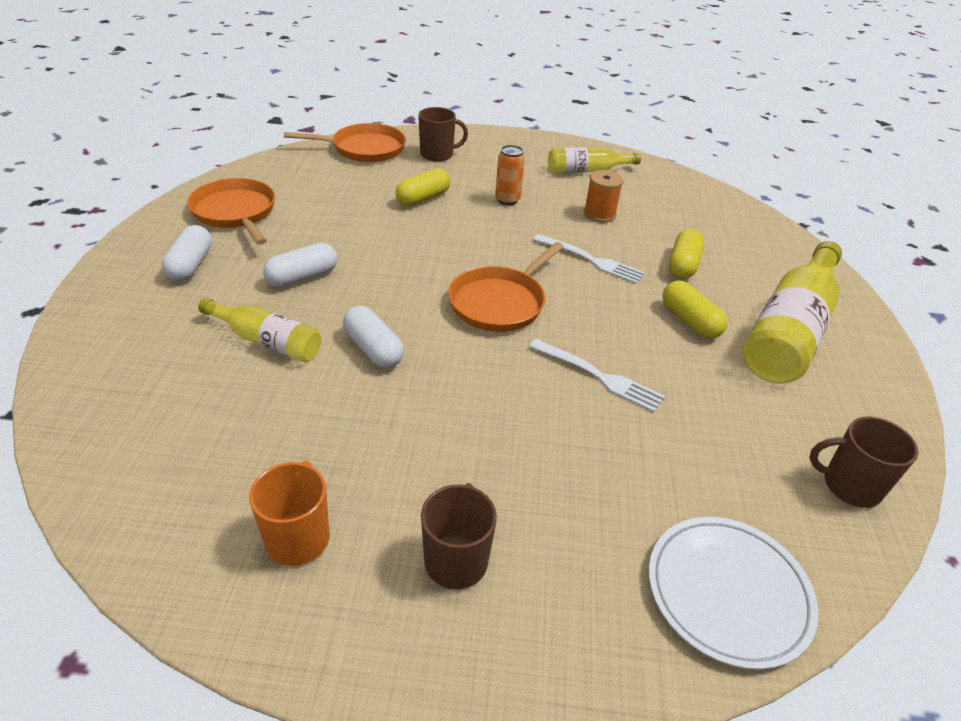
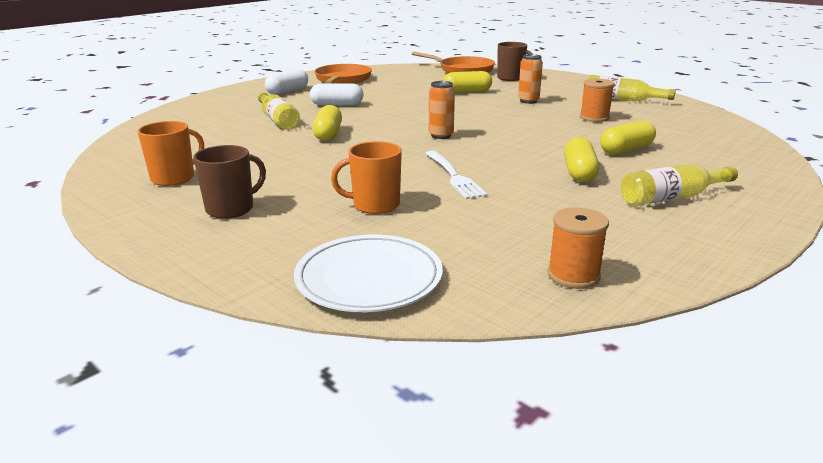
camera: 40 degrees right, 15 degrees down
(373, 349) = (328, 134): white capsule -> yellow capsule
(500, 302) = (441, 135): orange pan -> orange can
(591, 260) = (546, 133): white fork -> none
(591, 467) = (375, 205): none -> orange mug
(789, 330) = (672, 197): yellow bottle -> yellow bottle, size x0.55
(850, 486) = (573, 275): brown mug -> orange spool

